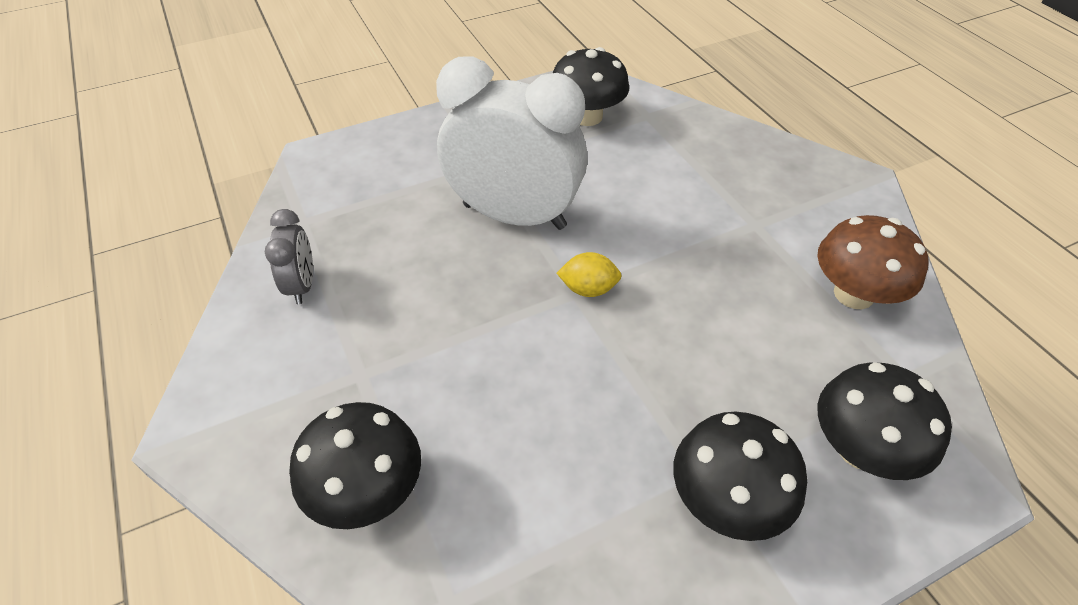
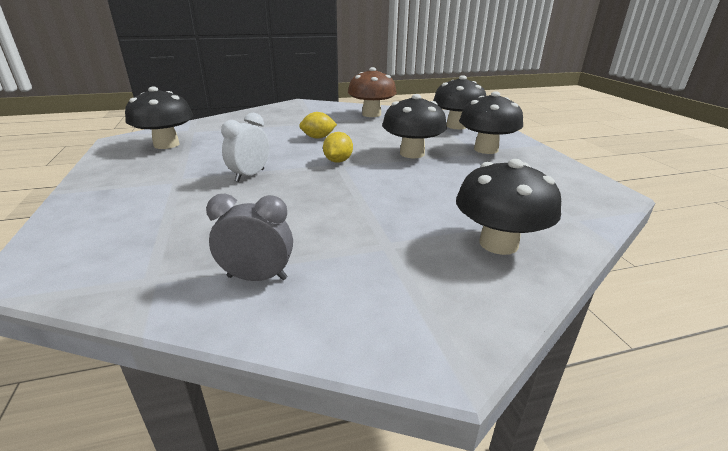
camera: 80 degrees left, 20 degrees down
(514, 216) = (250, 175): white clock -> white clock, size x0.45
(654, 378) = (412, 153): none -> black mushroom
(679, 247) = (318, 137): none -> yellow lemon

